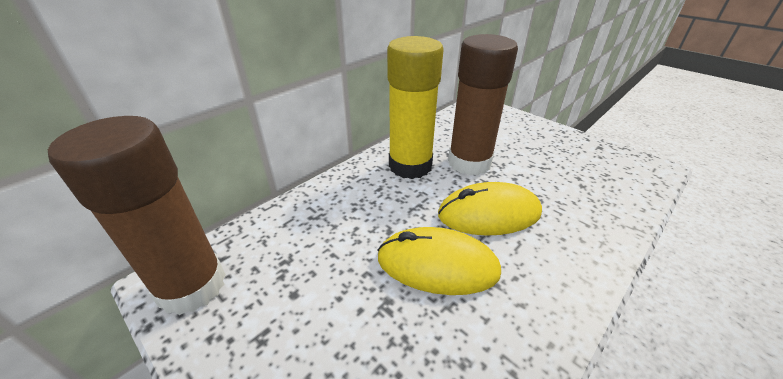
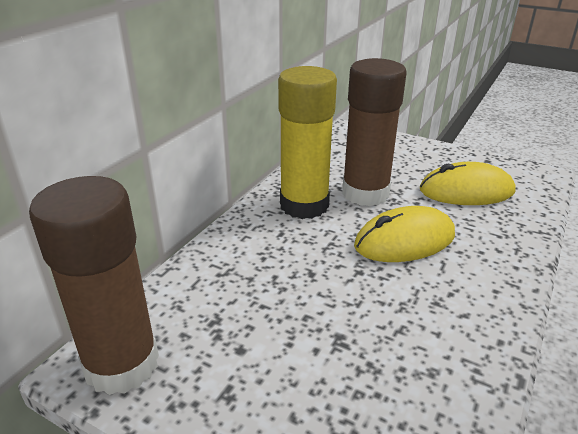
camera: 15 degrees left, 5 degrees down
(437, 265) = (374, 296): yellow mouse -> yellow mouse (466, 191)

